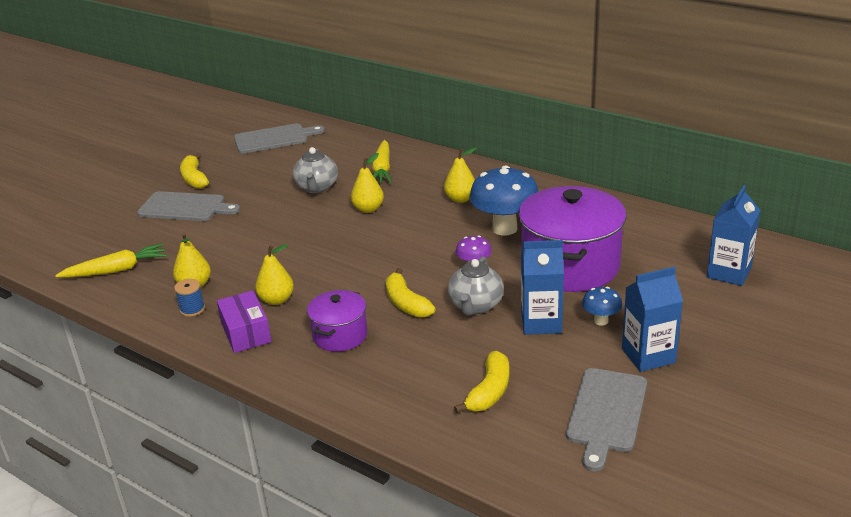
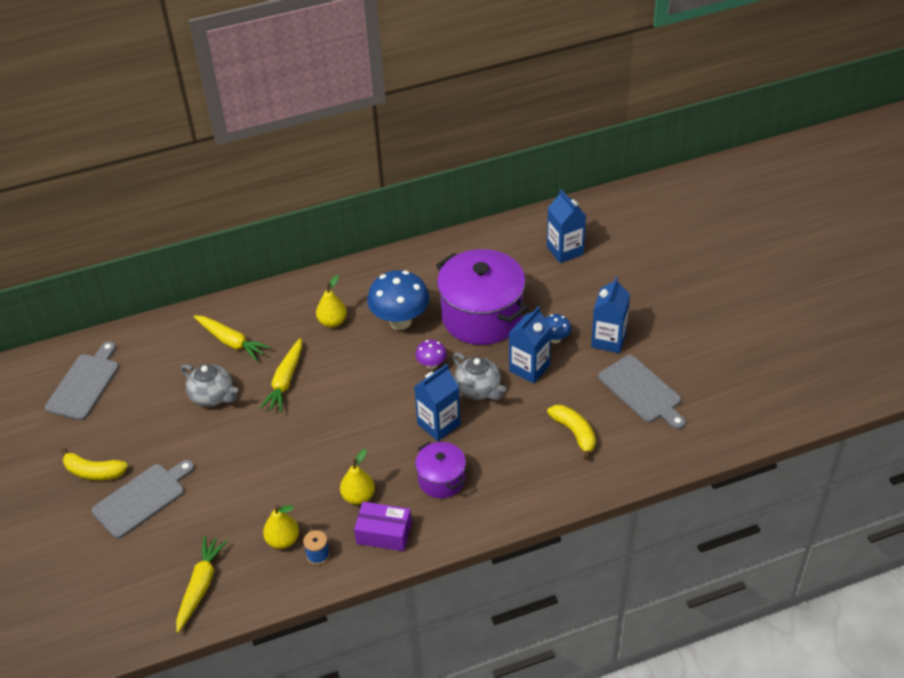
camera: 55 degrees left, 15 degrees up
(368, 209) = (285, 381): yellow pear -> yellow carrot
(406, 303) = (439, 424): yellow banana -> blue carton

